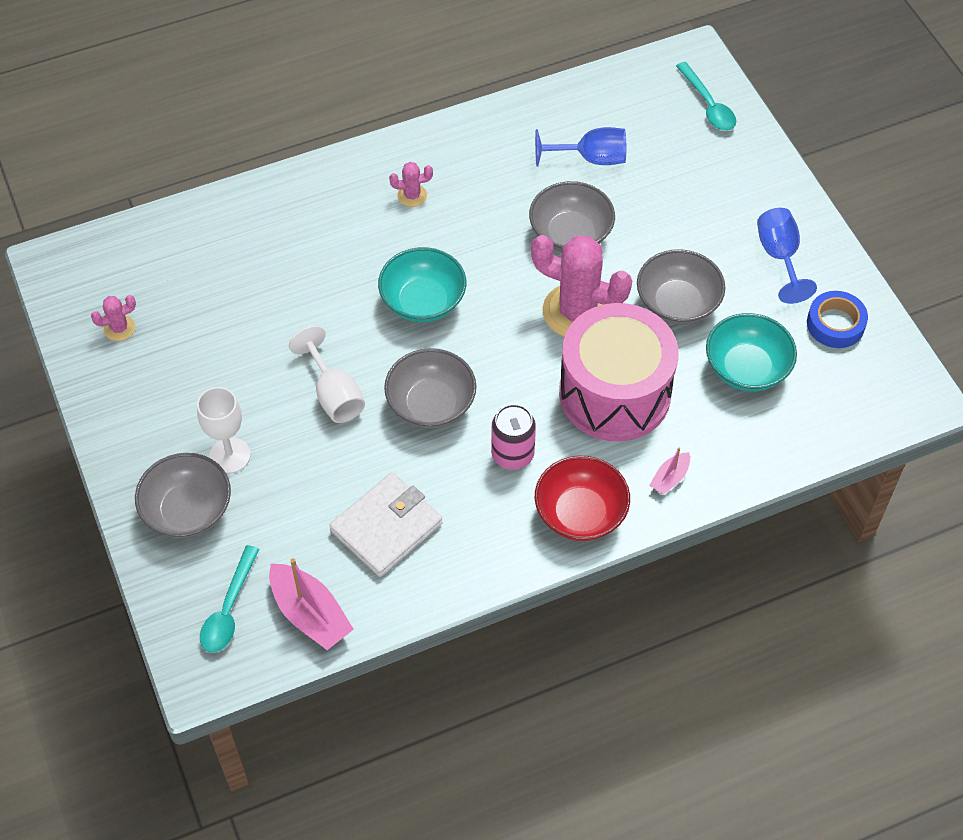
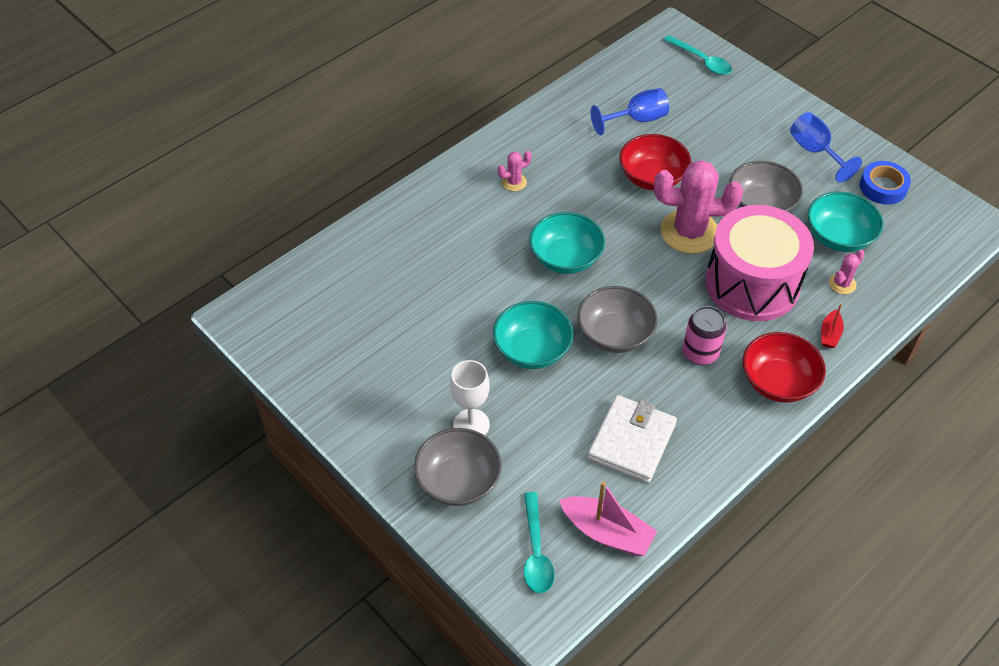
camera: 20 degrees left, 5 degrees down
(119, 328) = (324, 350): pink cactus -> pink cactus (842, 284)
(334, 394) = (532, 350): white goblet -> turquoise bowl
(570, 234) = (652, 177): grey bowl -> red bowl
(670, 478) = (830, 334): pink boat -> red boat

